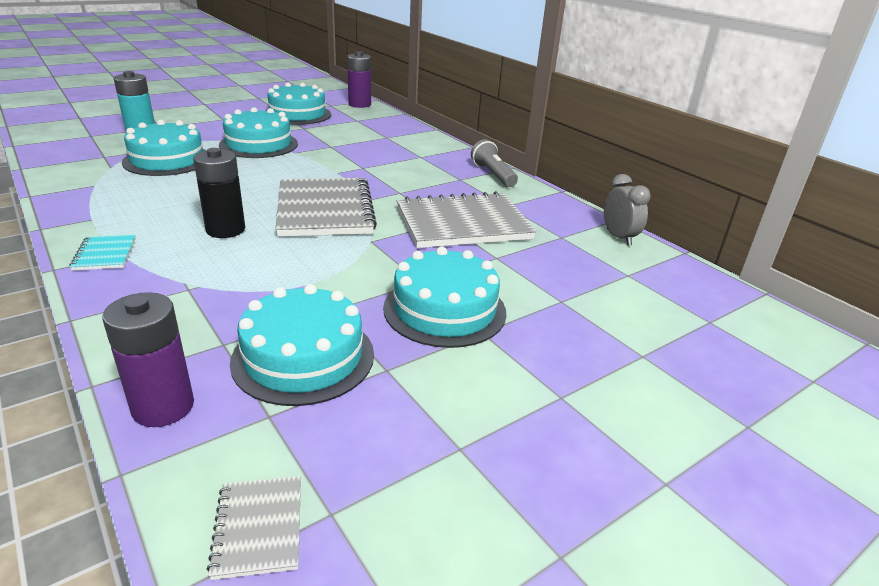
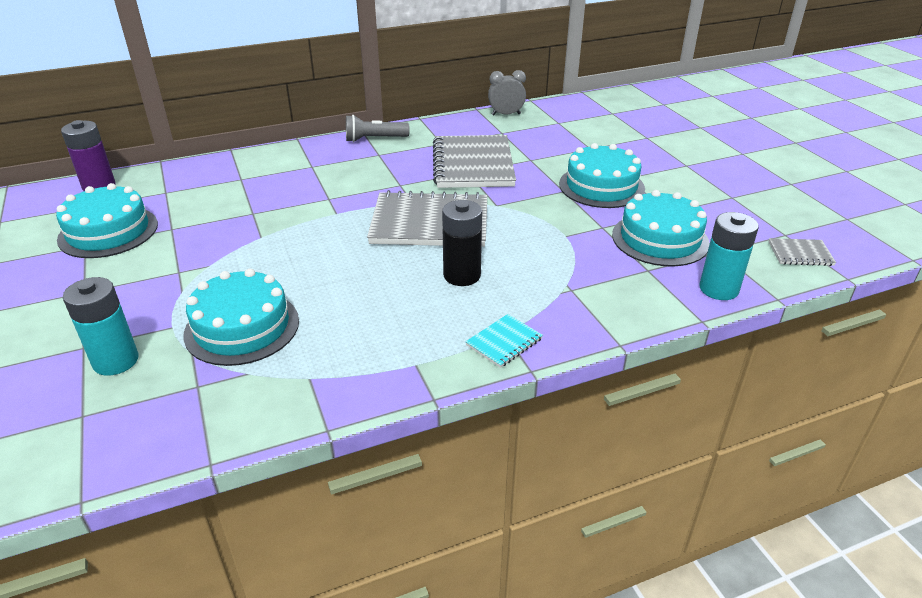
camera: 75 degrees left, 5 degrees up
(105, 254) = (504, 342): turquoise notebook -> turquoise notebook turned 45 degrees counterclockwise
(163, 407) = (718, 289): purple battery -> turquoise battery
(259, 144) = (218, 260): turquoise cake -> none

